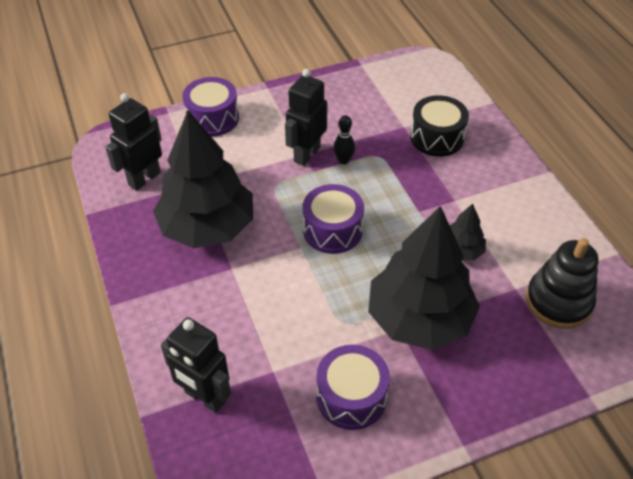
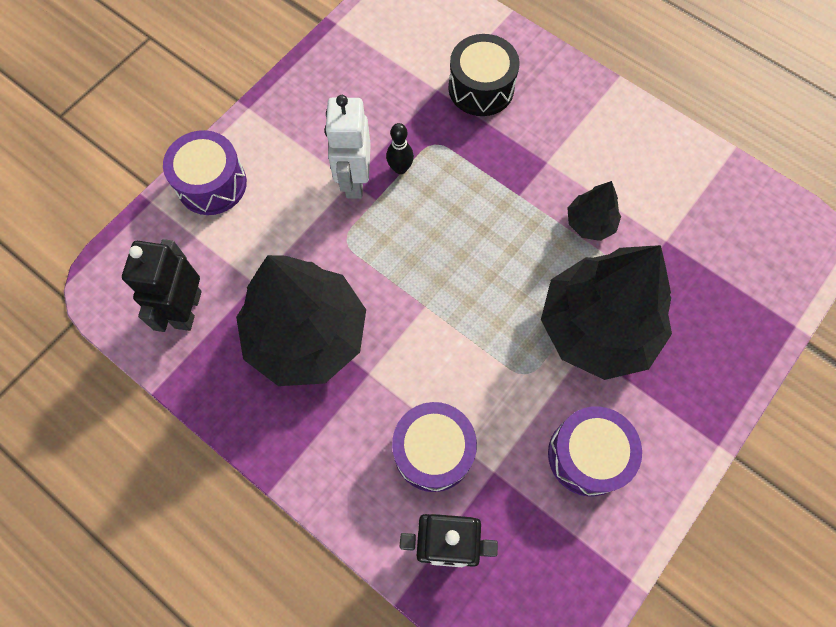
camera: 30 degrees left, 20 degrees up
(306, 154) = (354, 180): black robot -> white robot
(332, 230) = (445, 266): purple drum -> purple drum (433, 451)
(558, 301) = (713, 235): black stacking toy -> none

